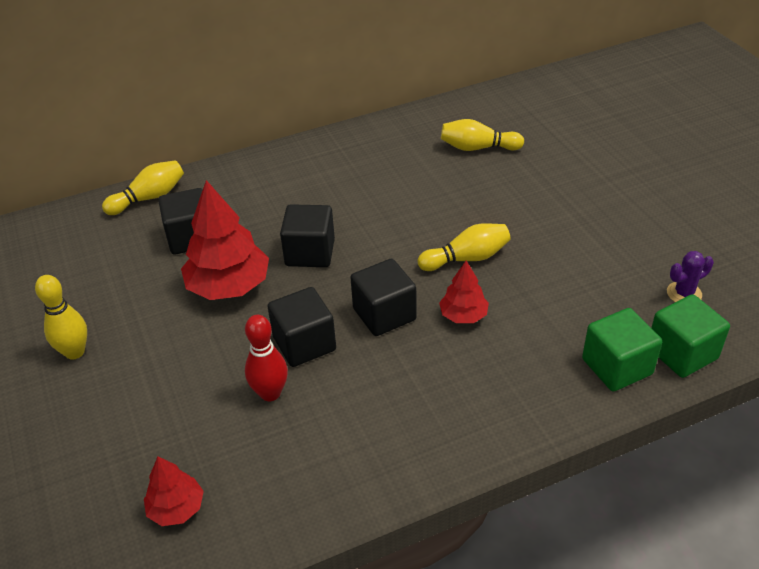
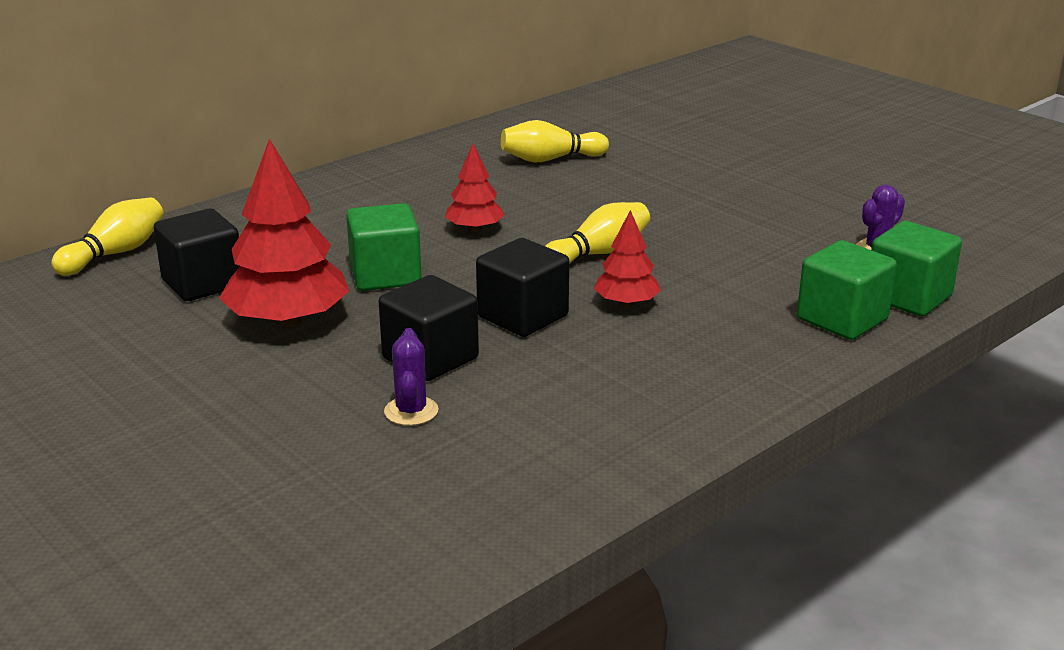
camera: 20 degrees left, 15 degrees down
(74, 352) = (87, 417): yellow bowling pin -> none
(176, 508) = (342, 545): red tree -> red tree (474, 229)
(270, 393) = (411, 411): red bowling pin -> purple cactus
(310, 253) = (385, 275): black cube -> green cube

